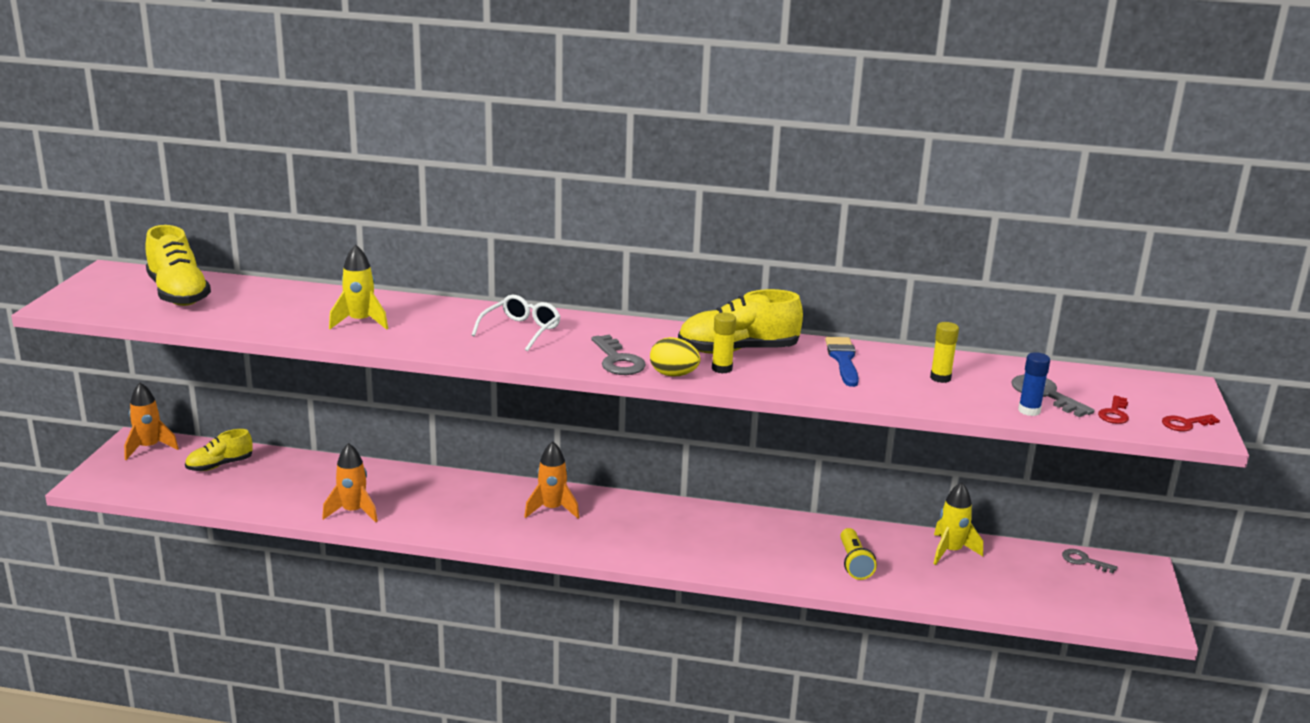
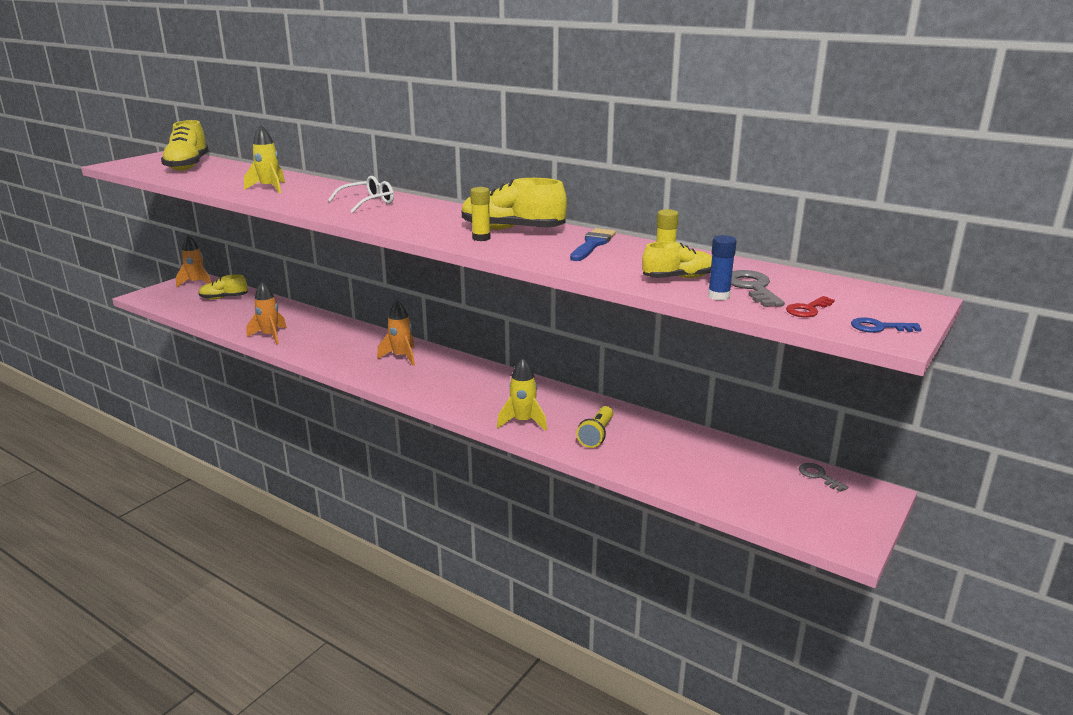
camera: 25 degrees right, 0 degrees up
(618, 360) = (408, 225): grey key -> none
(673, 375) = (437, 237): yellow egg -> none
(950, 551) = (693, 443): yellow rocket -> yellow rocket (523, 422)
(971, 393) = (678, 278): none -> yellow shoe
(1185, 424) = (879, 327): red key -> blue key

